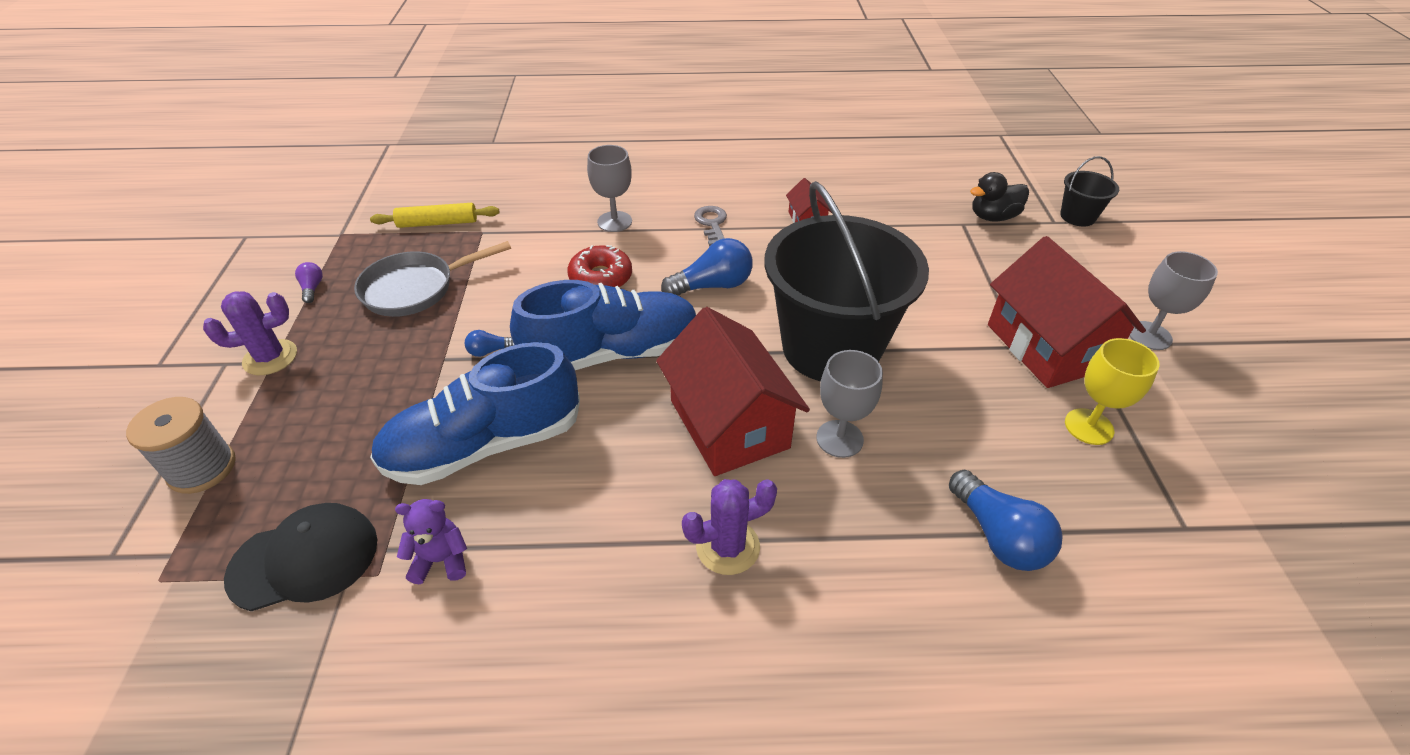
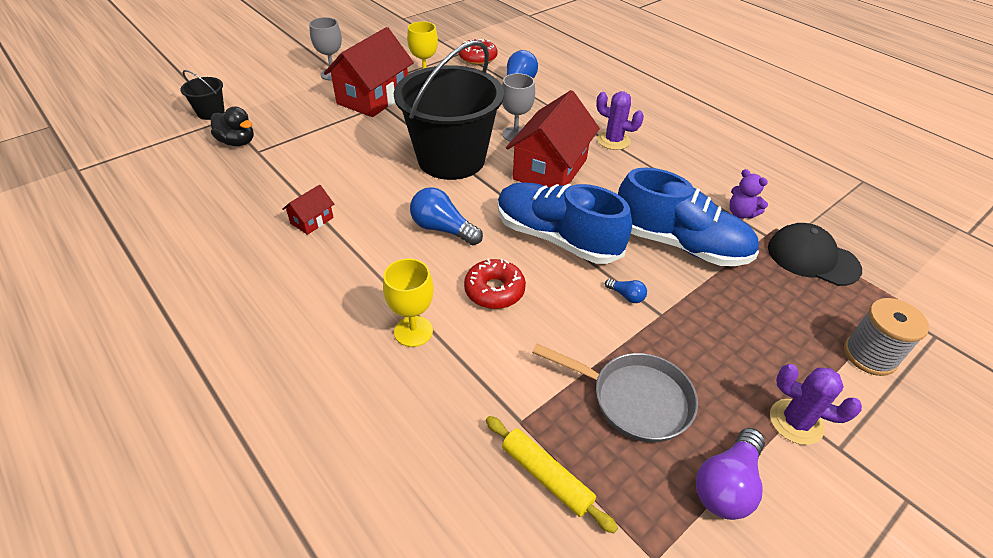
camera: 130 degrees left, 0 degrees up
(312, 288) = (726, 485): purple light bulb -> purple light bulb, size x2.01
(614, 222) = (413, 331): grey goblet -> yellow goblet
(712, 224) = (362, 268): grey key -> none
(1150, 542) = (478, 58): none -> red donut

